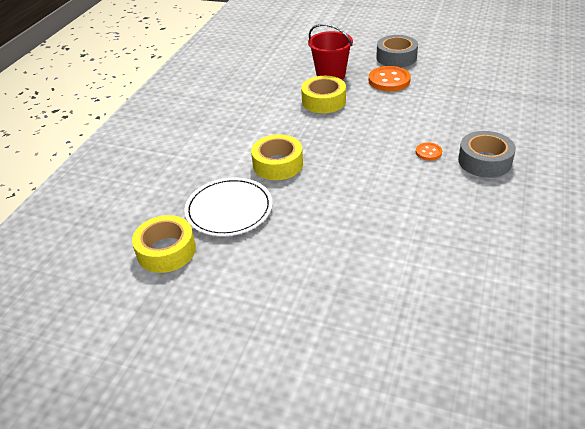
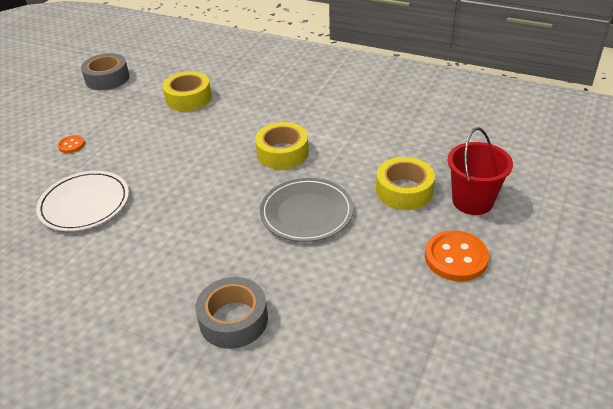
camera: 95 degrees right, 0 degrees up
(229, 209) = (224, 125): white plate -> white plate (84, 204)
(359, 142) = (306, 212): none -> grey plate
(396, 57) = (532, 276): grey tape -> grey tape (107, 78)
(428, 152) = (269, 269): orange button -> orange button (71, 145)

